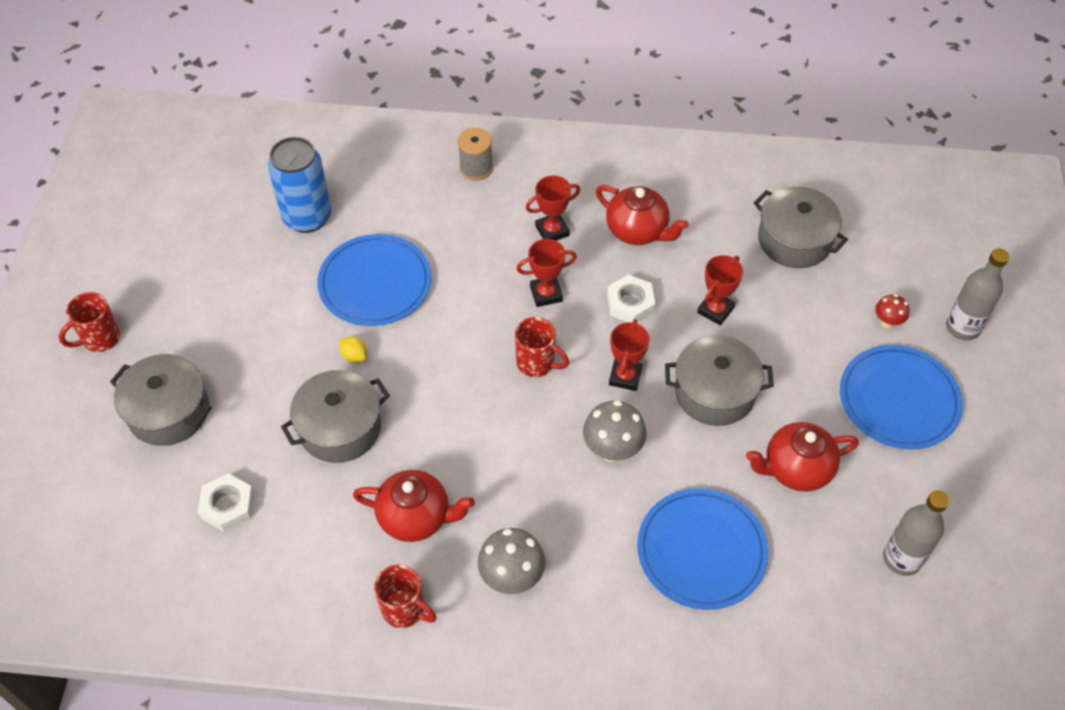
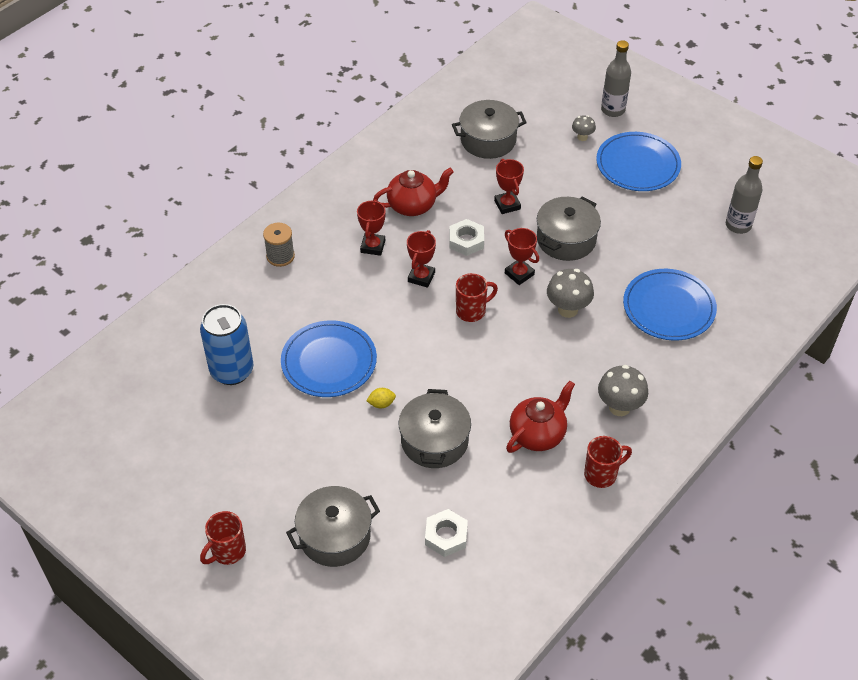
camera: 55 degrees left, 5 degrees down
(100, 339) = (227, 551): red mug -> red mug turned 45 degrees clockwise
(796, 469) = (647, 235): red teapot -> none
(887, 322) = (582, 137): red mushroom -> grey mushroom

